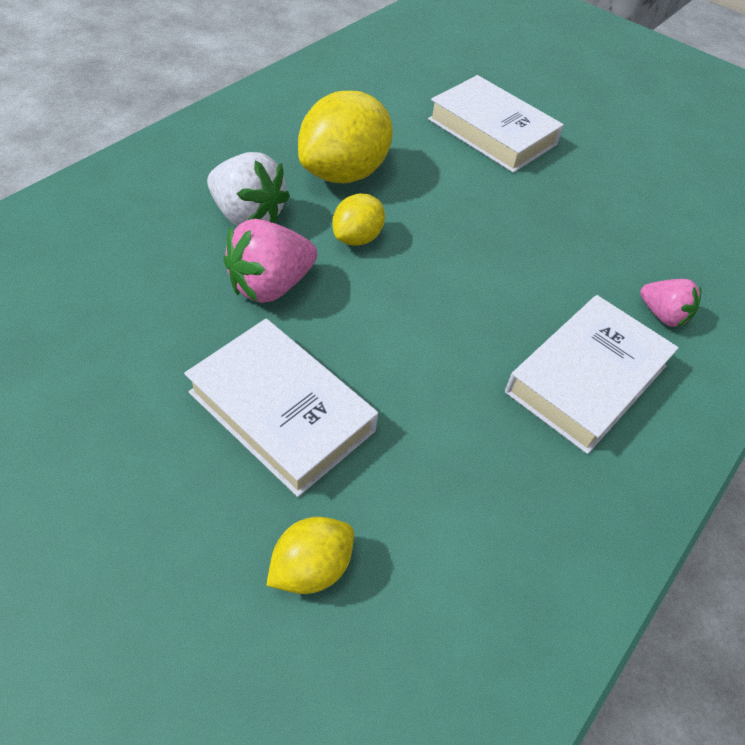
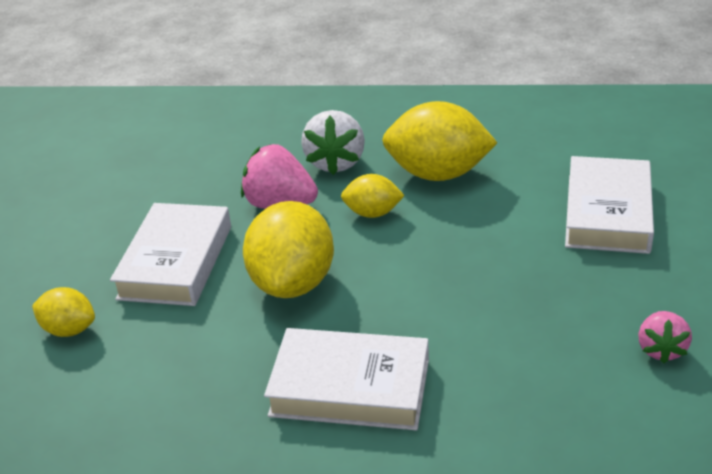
camera: 65 degrees right, 15 degrees down
(409, 341) = (293, 283): none -> yellow lemon
(662, 315) = (485, 407): pink strawberry -> pink strawberry (661, 349)

